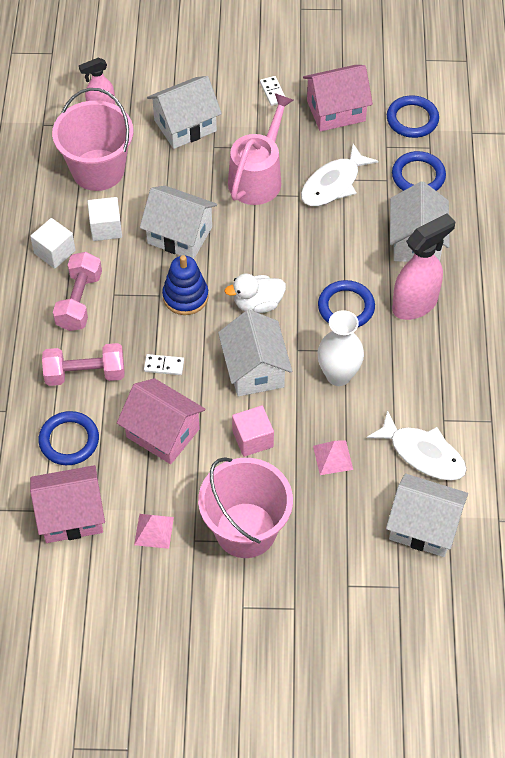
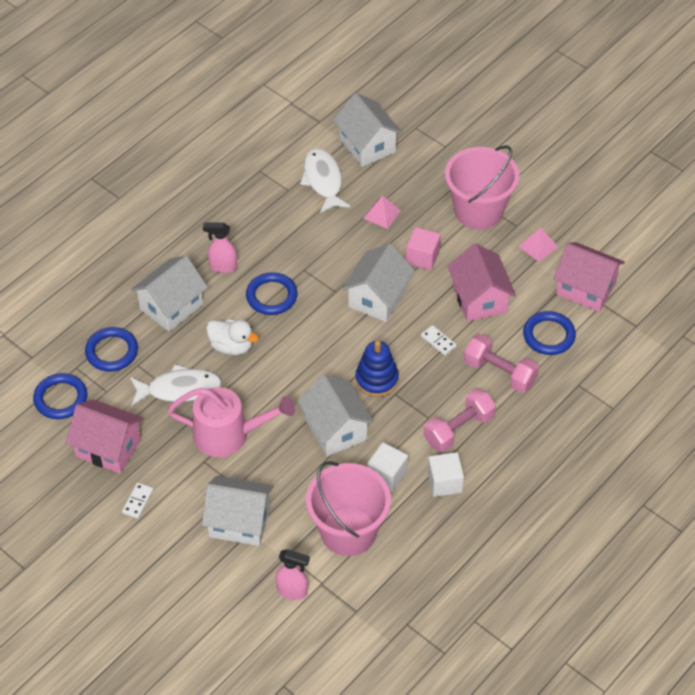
camera: 140 degrees left, 5 degrees down
(257, 304) = (330, 339): white duck -> white duck (231, 346)
(258, 177) = (229, 435): pink watering can -> pink watering can turned 150 degrees counterclockwise
(338, 375) = (325, 258): white vase -> none
(415, 304) = (223, 267): pink spray bottle -> pink spray bottle, size x0.60

